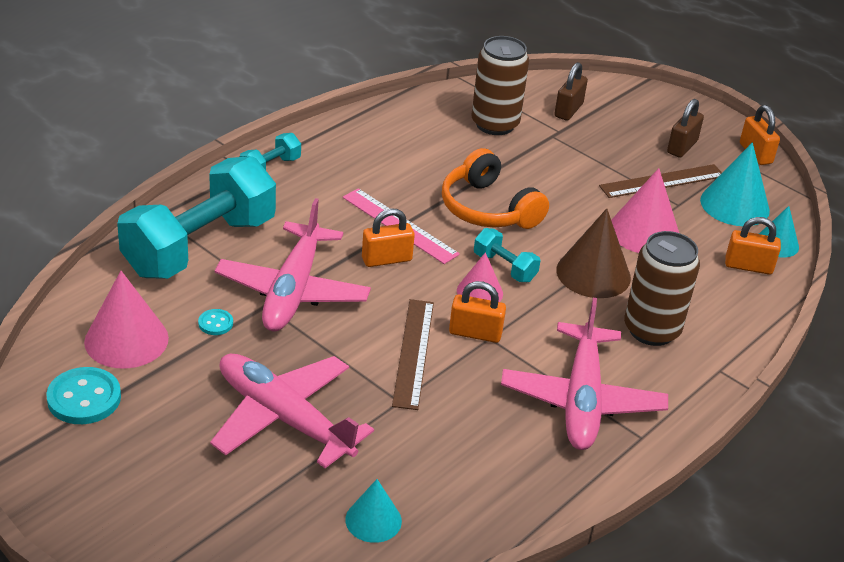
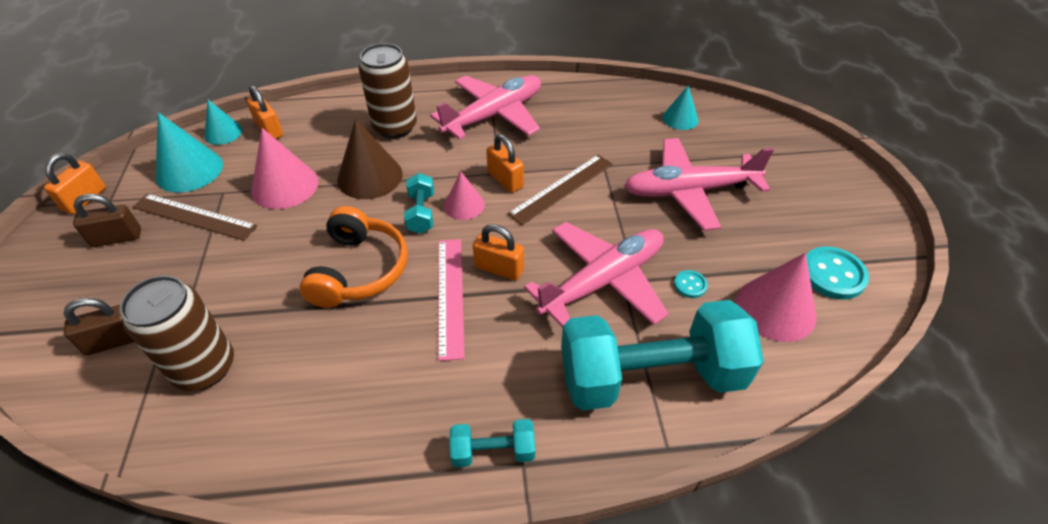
camera: 135 degrees left, 10 degrees up
(284, 418) = (689, 191): pink plane -> pink plane turned 90 degrees clockwise

